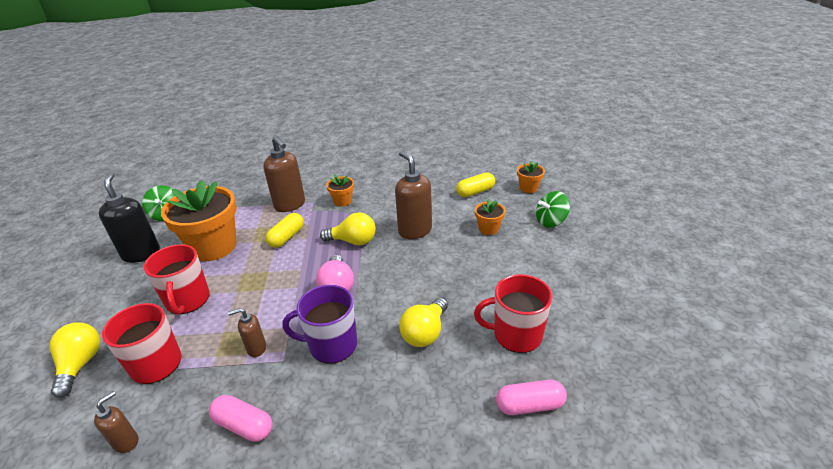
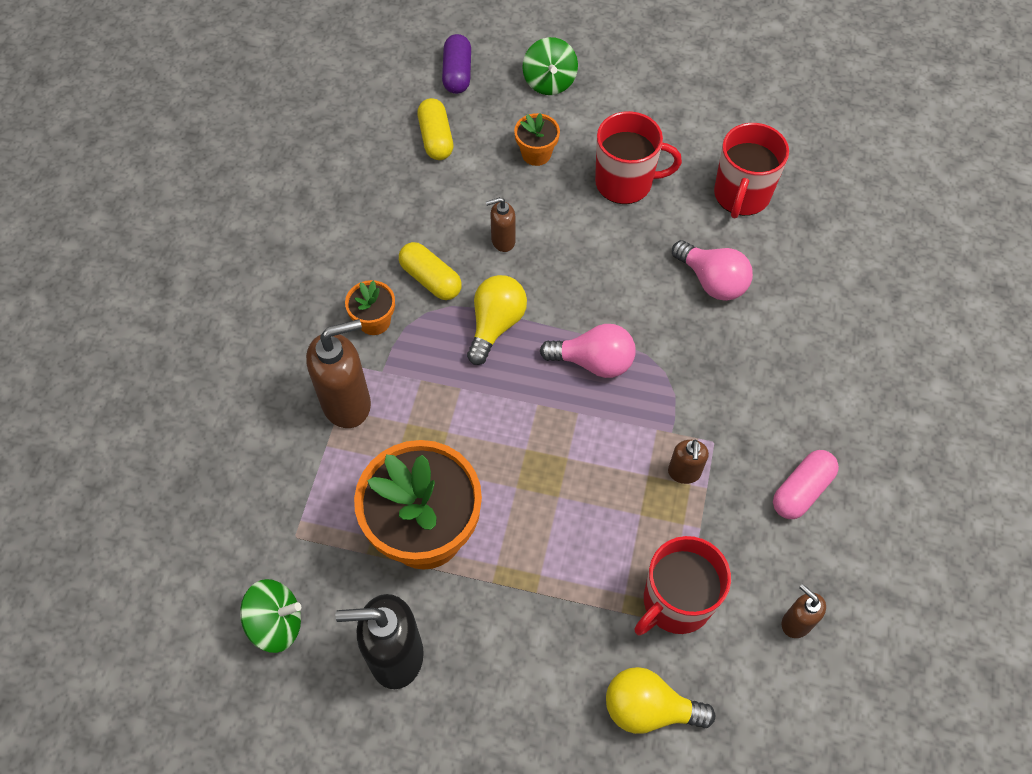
camera: 75 degrees left, 25 degrees up
(187, 300) = (555, 567): red mug -> red mug (625, 182)
(286, 237) = (445, 417): yellow capsule -> yellow capsule (430, 279)
(331, 345) = (703, 384): purple mug -> none
(415, 230) = (502, 241): brown soap dispenser -> brown soap dispenser, size x0.53
(425, 333) = (712, 281): yellow light bulb -> pink light bulb
(528, 188) = (457, 73): orange flower pot -> purple capsule
(529, 405) = (836, 218): pink capsule -> none

